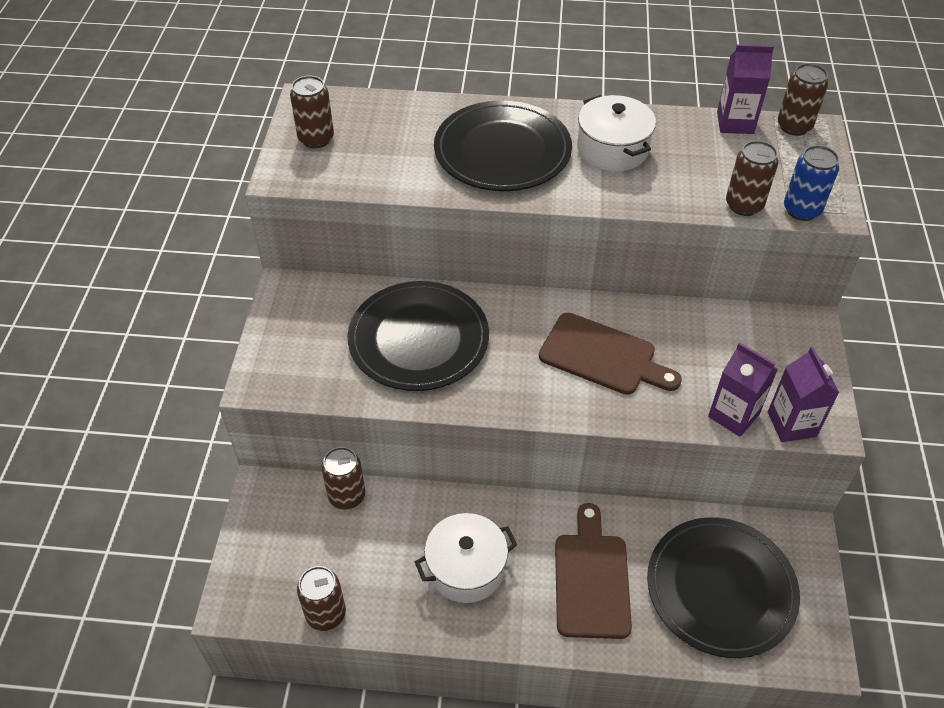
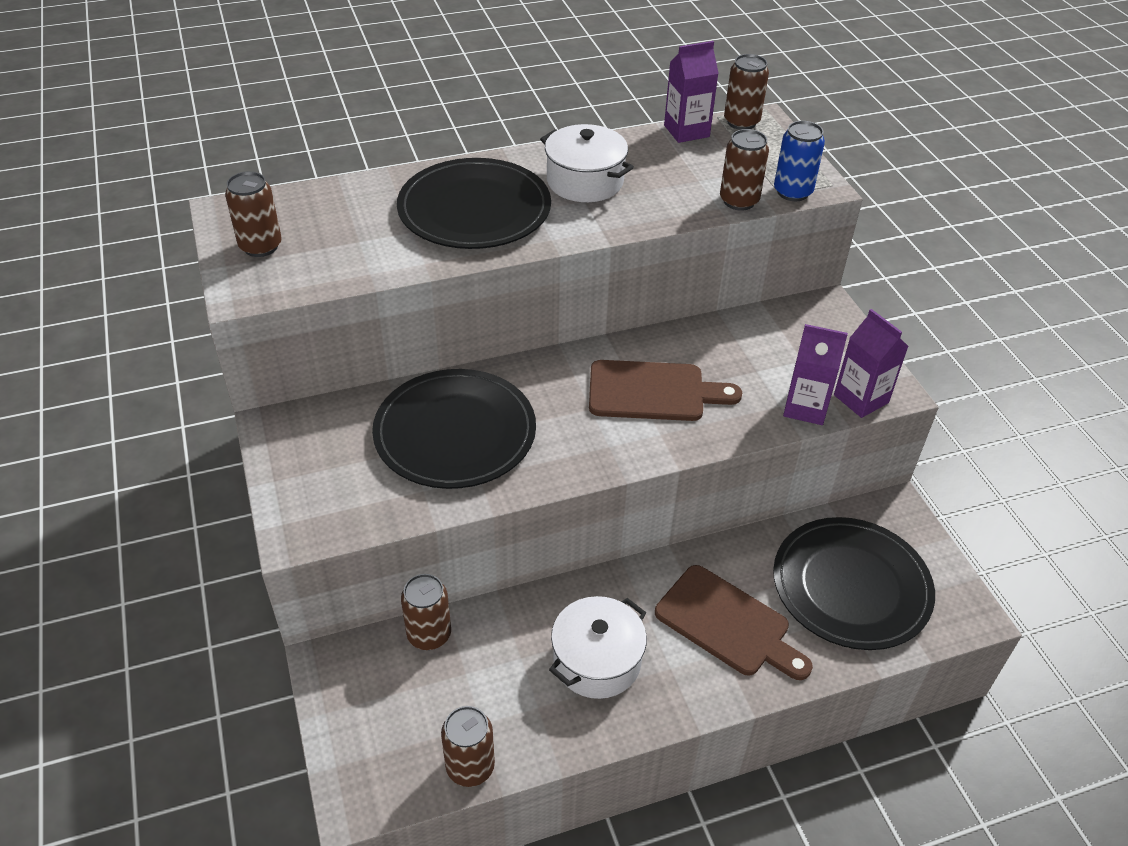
camera: 25 degrees left, 5 degrees down
(591, 579) = (727, 624): brown cutting board -> brown cutting board turned 150 degrees clockwise

